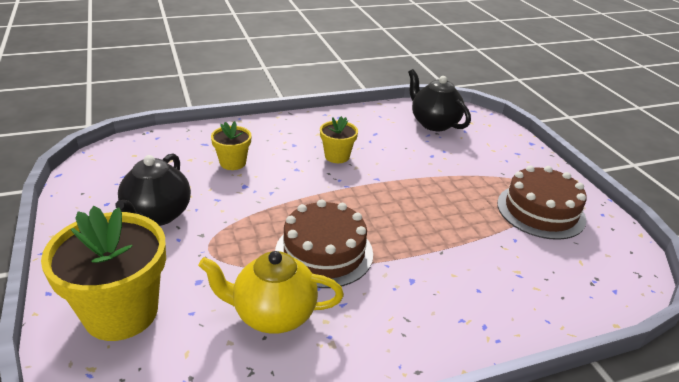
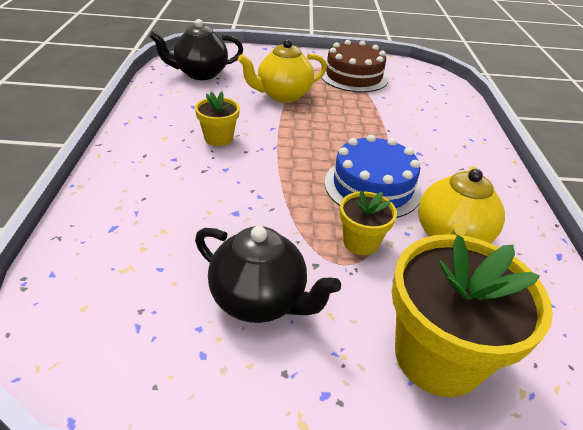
camera: 70 degrees left, 5 degrees up
(233, 163) = (179, 212): yellow flower pot -> yellow flower pot (360, 242)
(324, 252) = (372, 187): brown cake -> blue cake
(442, 173) = (283, 95): none -> yellow teapot

